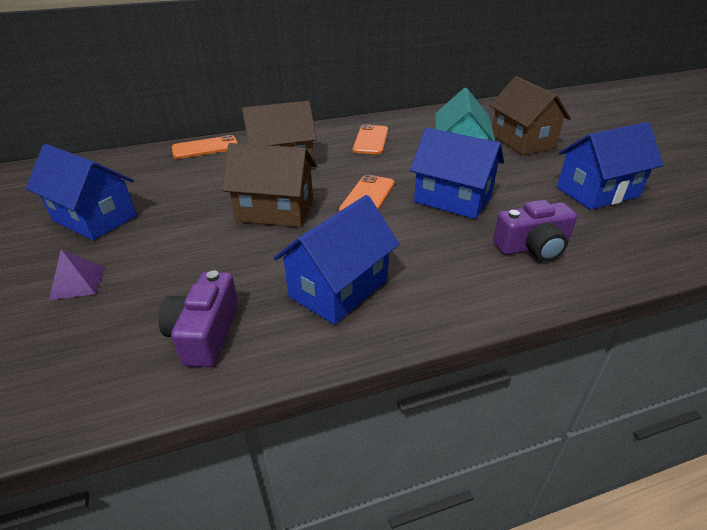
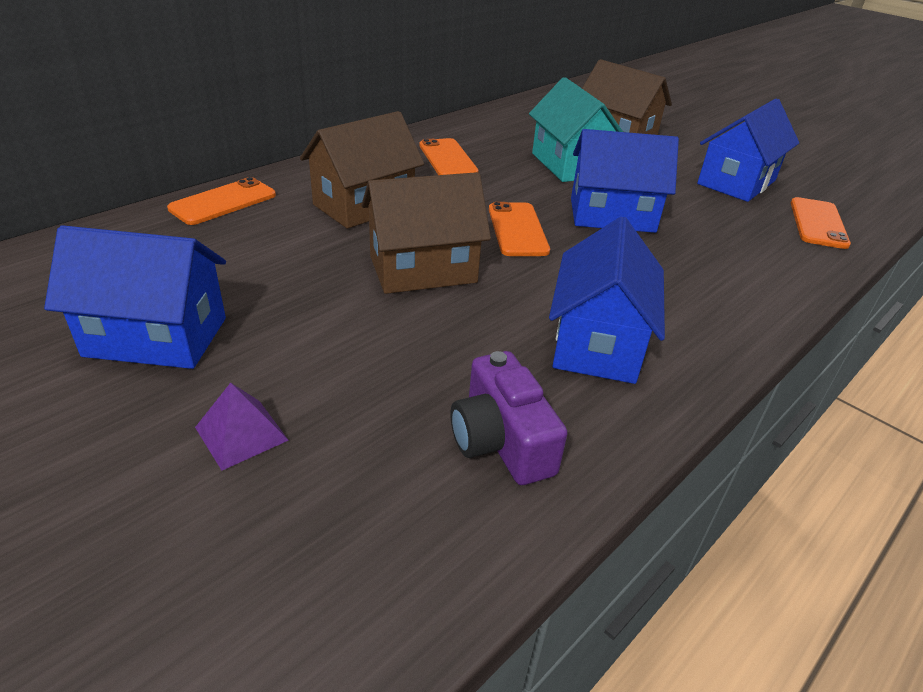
camera: 30 degrees left, 0 degrees up
(532, 247) = (736, 251): purple camera -> none
(644, 240) = (818, 223): none -> orange phone

